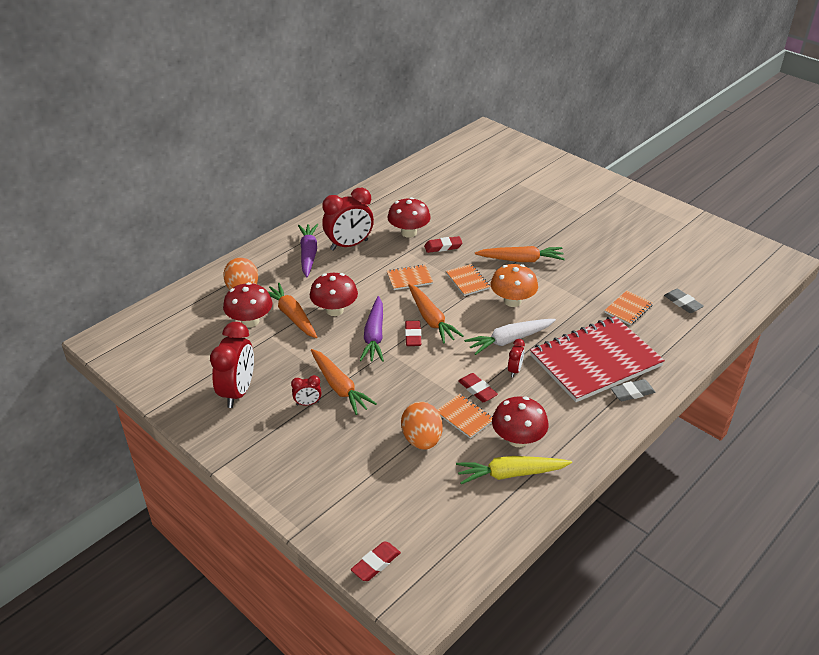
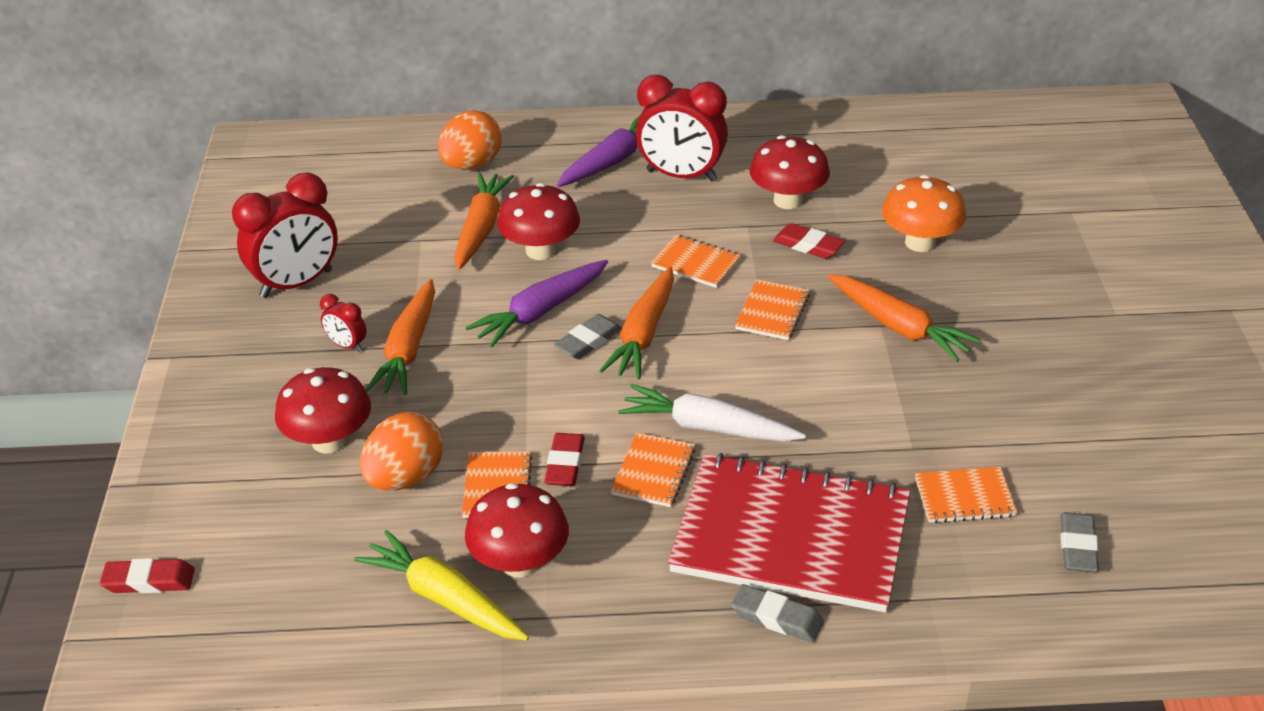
camera: 45 degrees right, 0 degrees up
(250, 321) = (426, 208): red mushroom -> red mushroom (329, 441)
(413, 336) = (588, 341): red eraser -> grey eraser
(512, 301) = (795, 377): orange mushroom -> orange mushroom (920, 242)
(514, 370) = (653, 472): red clock -> orange notebook

